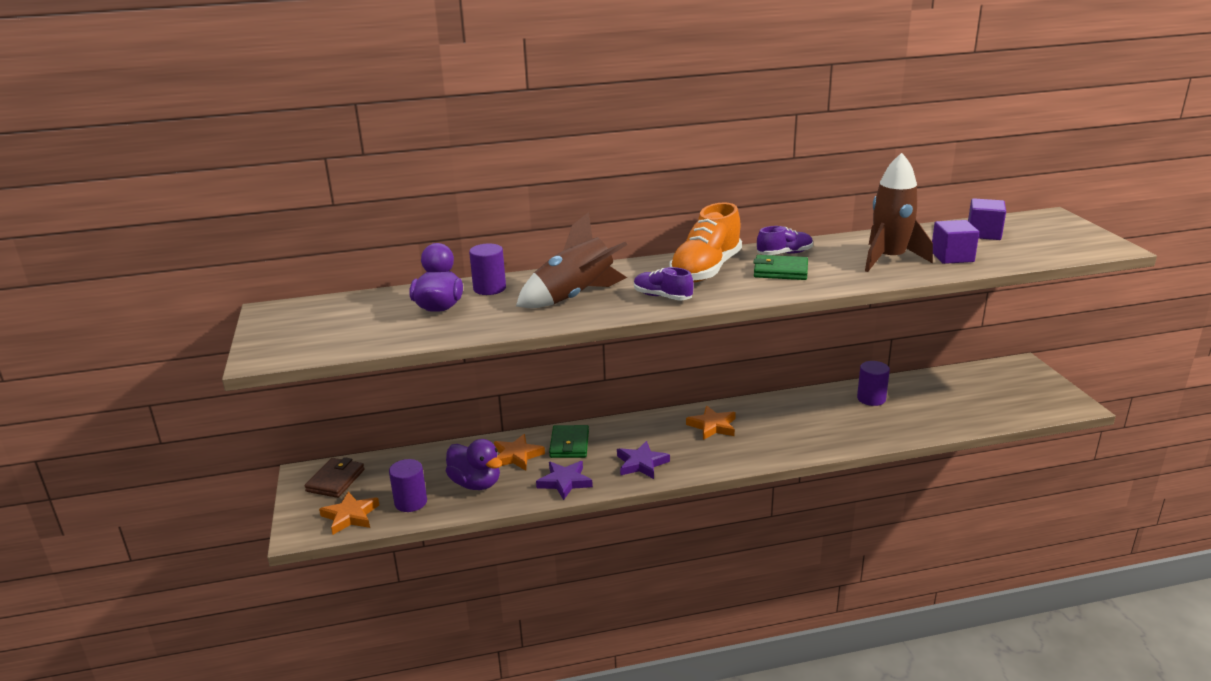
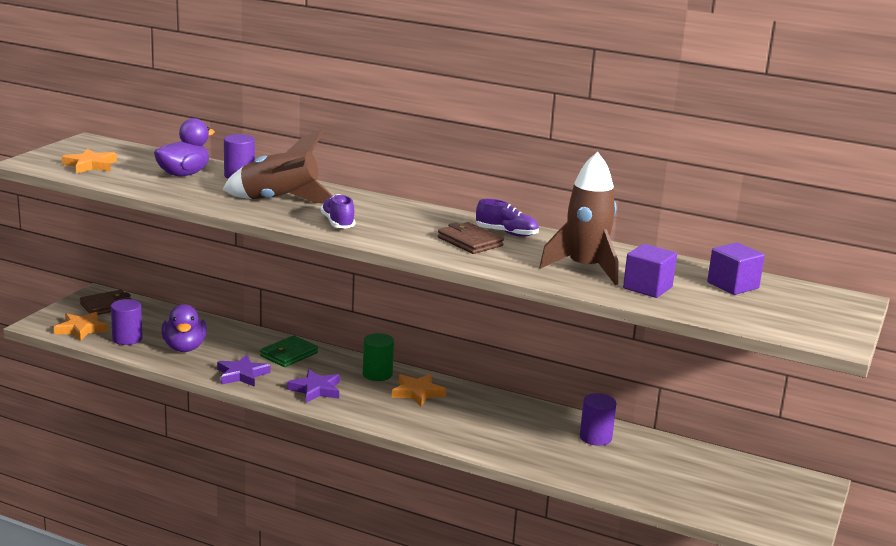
camera: 35 degrees right, 5 degrees down
(517, 456) = (241, 344): orange star -> orange star (90, 165)
(660, 426) = (377, 374): none -> green cylinder
(706, 270) = (414, 220): orange shoe -> none
(780, 271) = (470, 242): green wallet -> brown wallet

